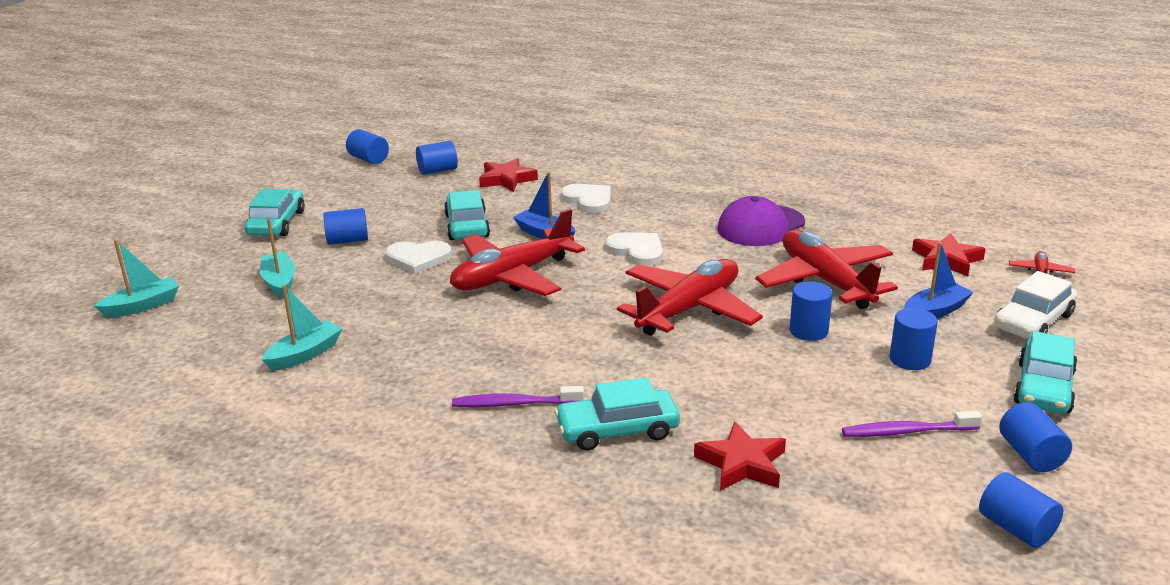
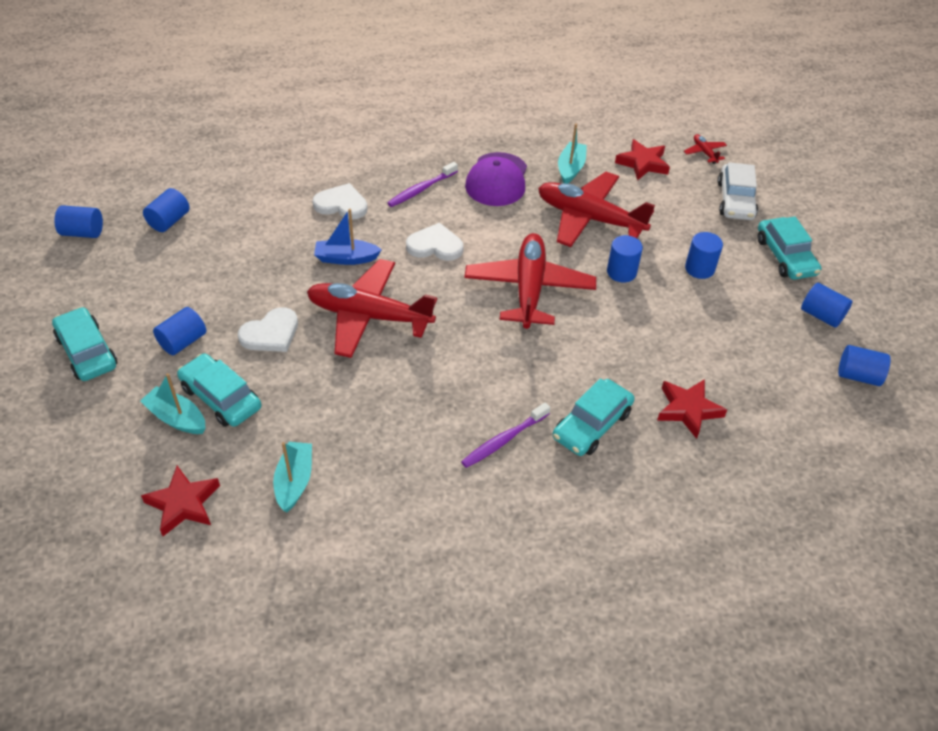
camera: 40 degrees left, 20 degrees up
(142, 306) = (77, 510): turquoise boat -> turquoise boat (570, 168)
(467, 226) = (271, 277): turquoise car -> turquoise car (221, 397)
(507, 179) = (246, 207): red star -> red star (183, 504)
(512, 276) = (369, 316): red plane -> red plane turned 90 degrees clockwise
(906, 432) = (749, 332): purple toothbrush -> purple toothbrush (421, 189)
(935, 311) = (677, 217): blue boat -> none

